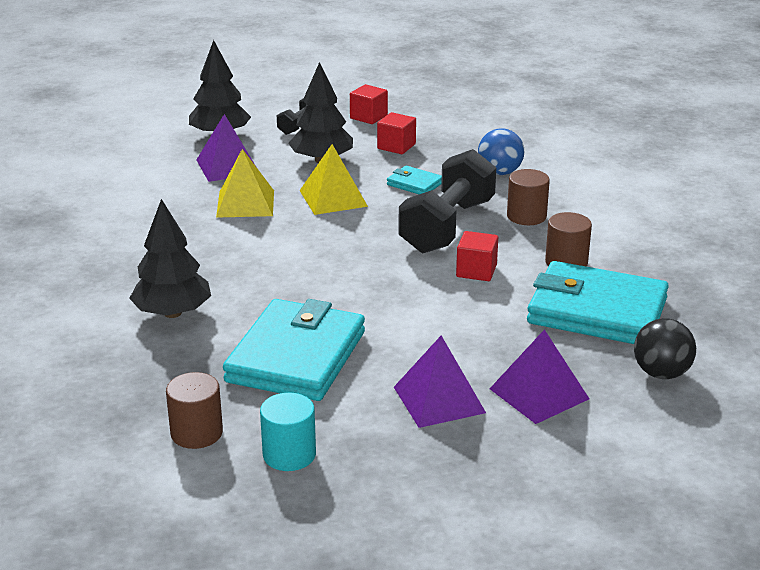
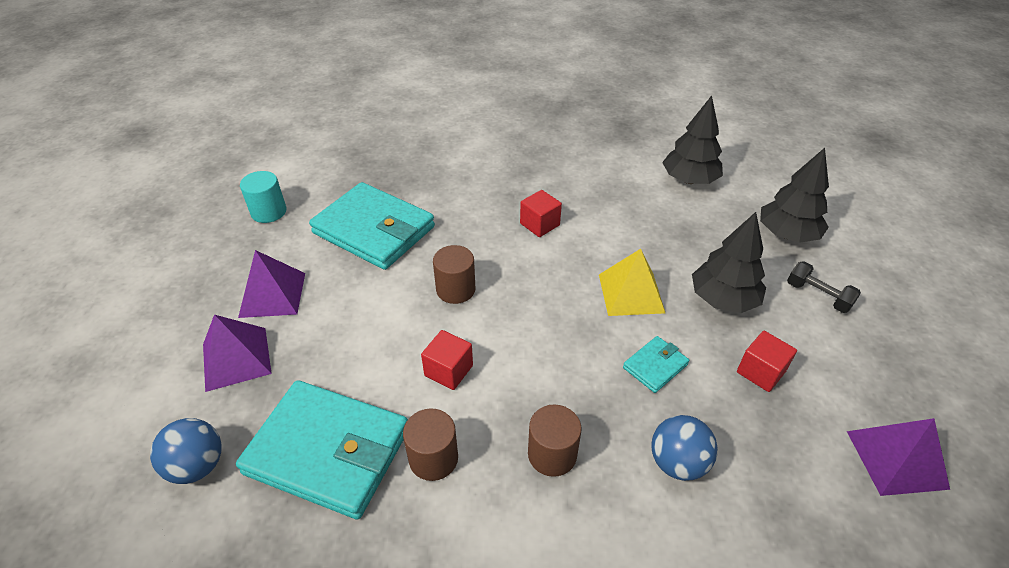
camera: 105 degrees right, 15 degrees up
(173, 313) = (463, 180): black tree -> black tree (689, 180)
(196, 433) = (318, 178): brown cylinder -> brown cylinder (455, 289)
(228, 166) = (711, 231): purple pyramid -> purple pyramid (896, 459)
(245, 203) = (630, 234): yellow pyramid -> none
(368, 117) = (852, 363): red cube -> red cube (539, 224)
(447, 226) = (547, 371): black dumbbell -> none
(597, 311) = (328, 451): turquoise wallet -> turquoise wallet turned 75 degrees clockwise
(661, 373) = (197, 466): black ball -> blue ball

